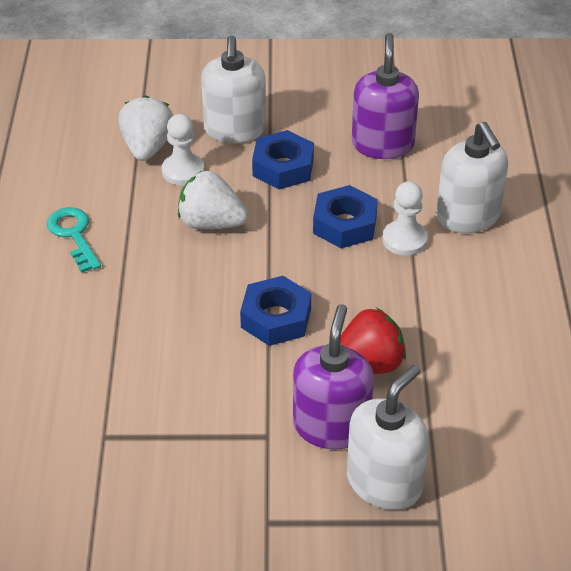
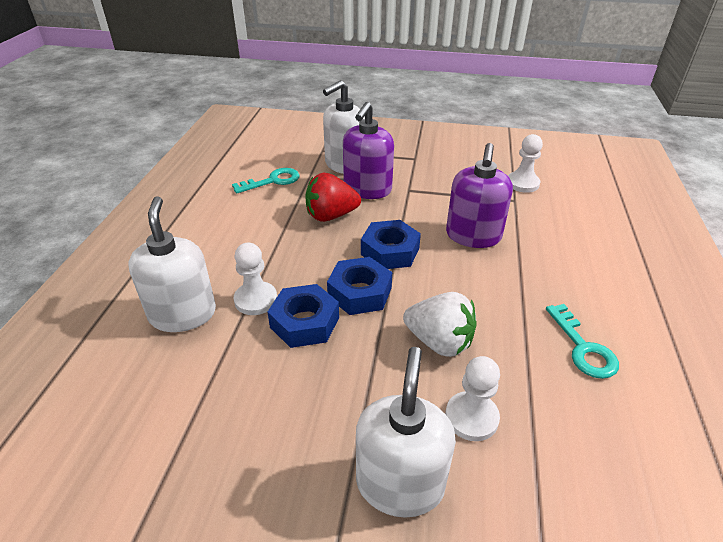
camera: 170 degrees left, 5 degrees down
(84, 477) = (522, 183): none -> white pawn
(147, 147) = (522, 467): white strawberry -> none
(283, 167) = (348, 404): blue nut -> blue nut (360, 292)
(382, 144) = (214, 422): purple soap dispenser -> purple soap dispenser (473, 236)
(484, 424) = (273, 181): none -> turquoise key

